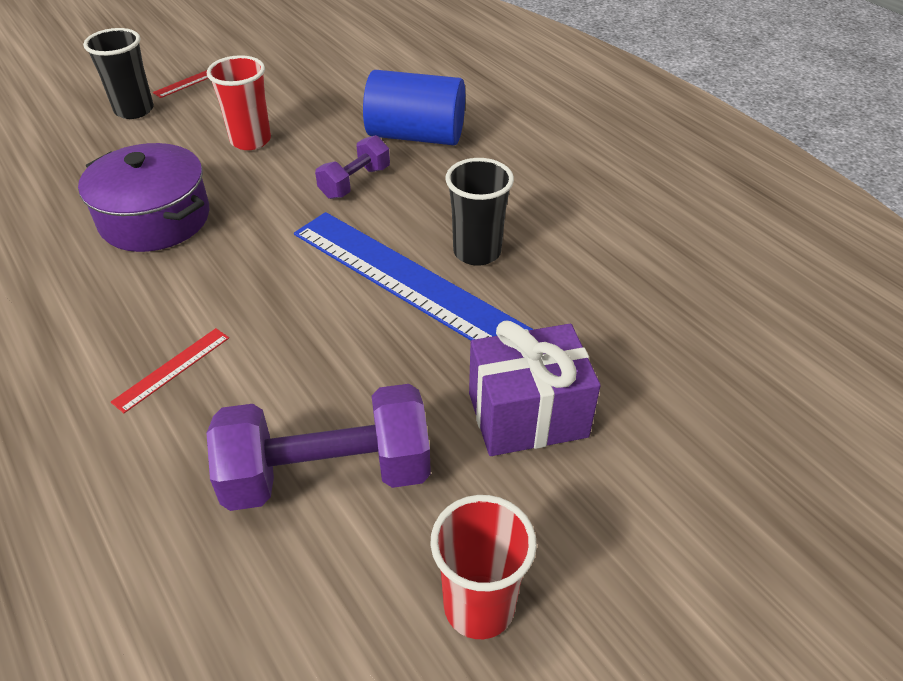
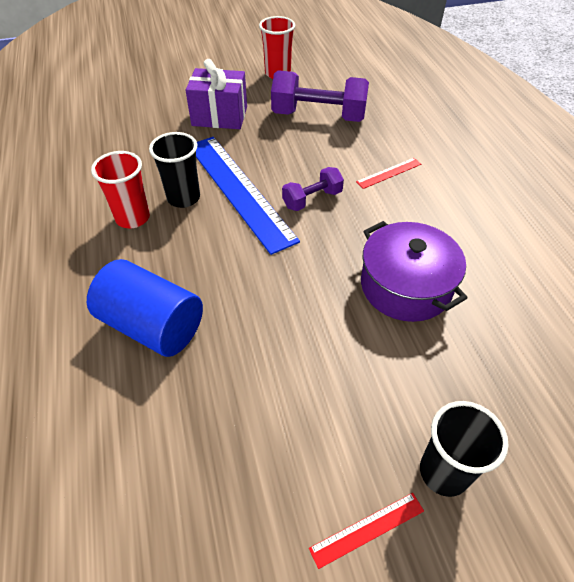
camera: 160 degrees left, 5 degrees up
(250, 140) = (312, 367): red cup -> red cup (133, 218)
(355, 182) = (235, 281): purple dumbbell -> purple dumbbell (312, 199)

